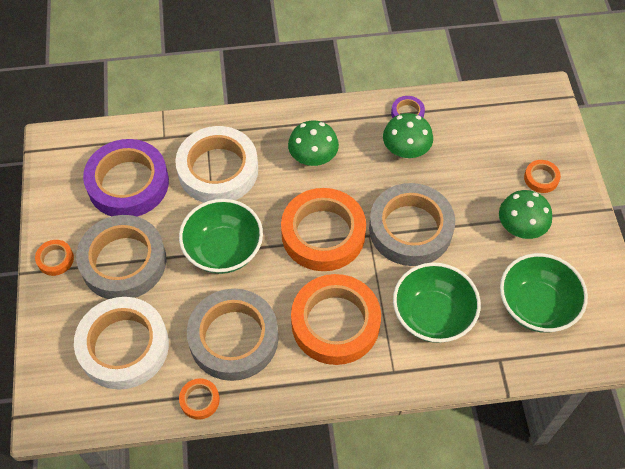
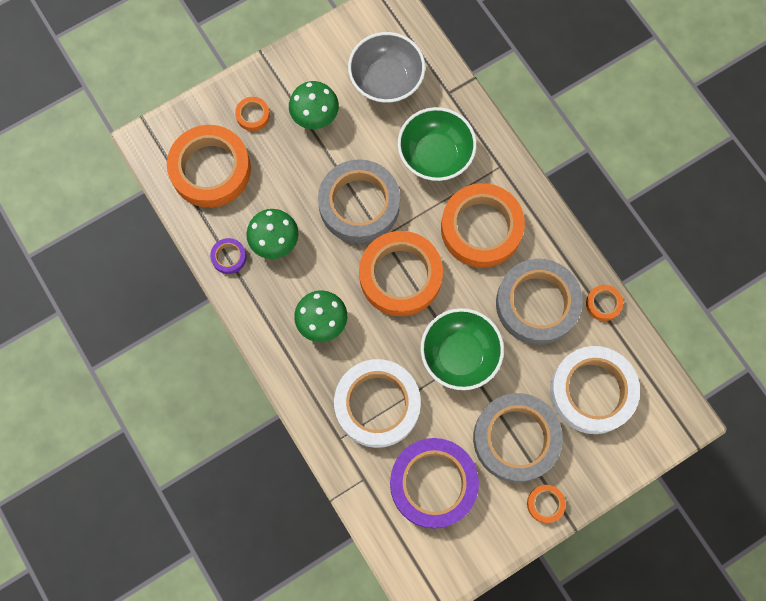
camera: 115 degrees left, 15 degrees up
(498, 128) = (210, 169): none -> orange tape
(536, 306) = (386, 81): green bowl -> grey bowl

